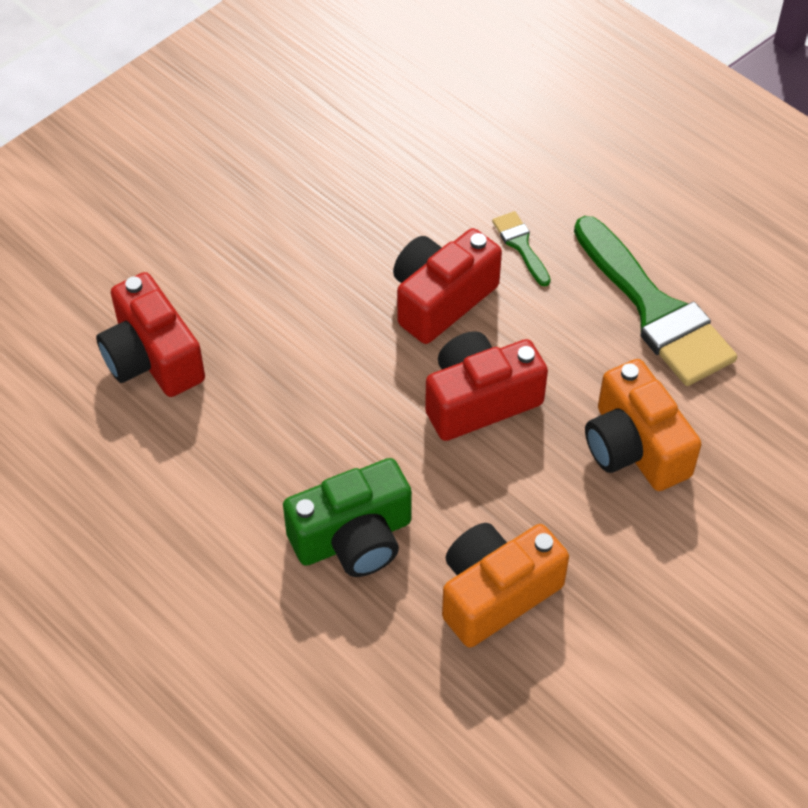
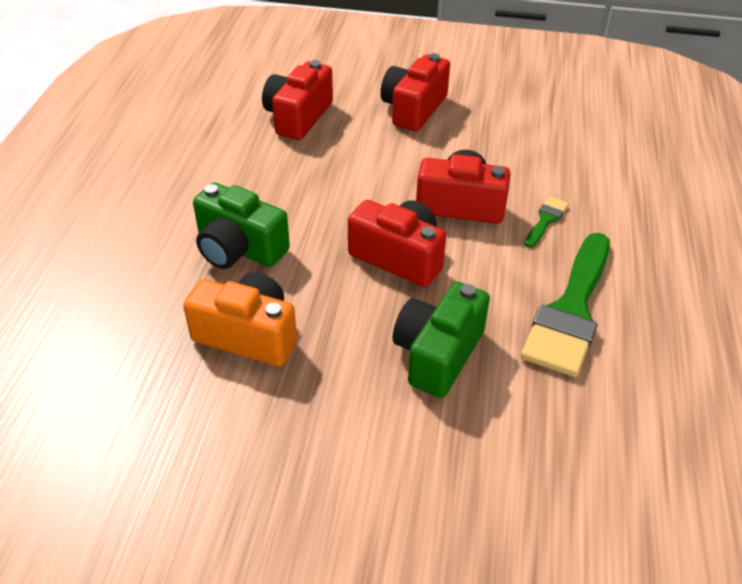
camera: 55 degrees right, 10 degrees down
(238, 238) = (413, 109): none -> red camera
(634, 447) = (438, 354): orange camera -> green camera

